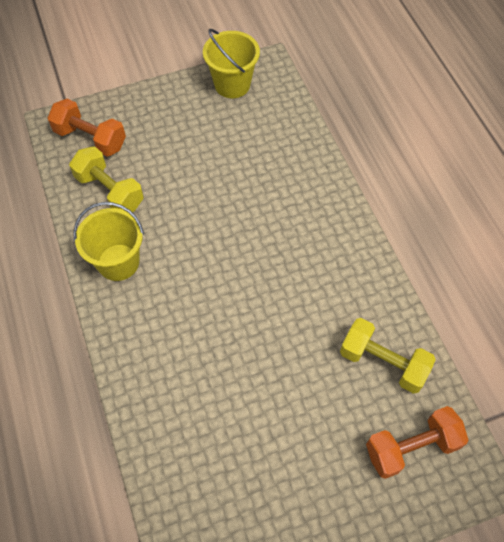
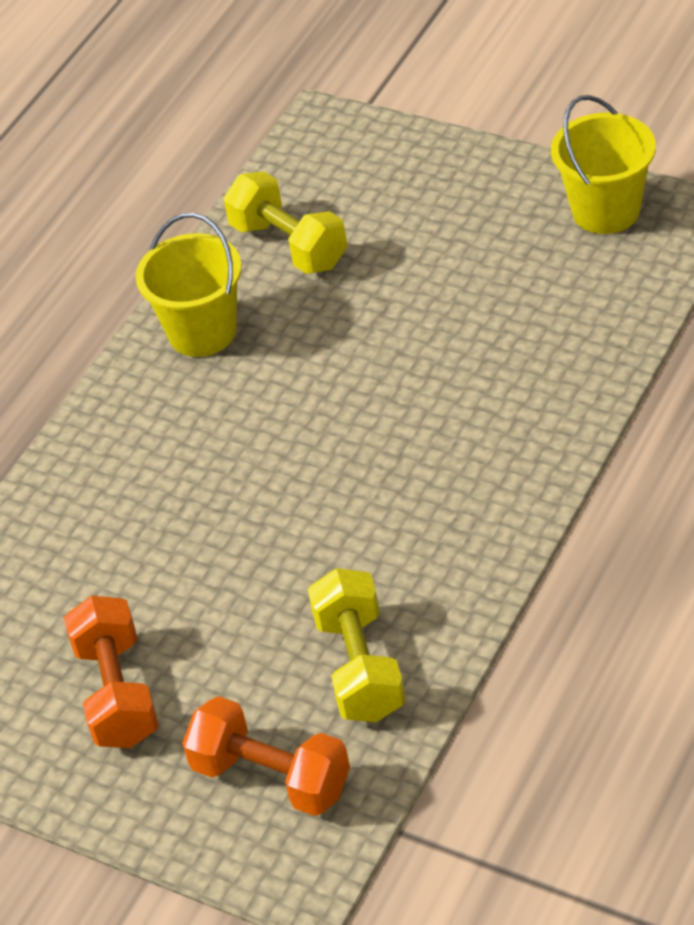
camera: 55 degrees right, 15 degrees down
(90, 138) = (341, 168): orange dumbbell -> orange dumbbell (117, 693)
(110, 191) = (289, 245): yellow dumbbell -> yellow dumbbell turned 45 degrees counterclockwise

